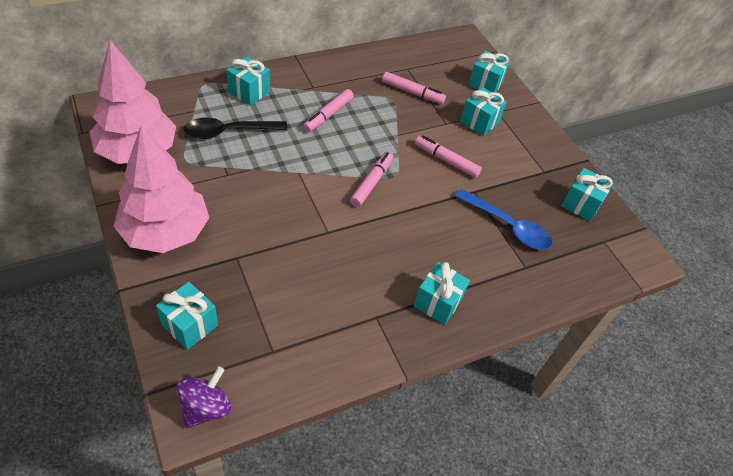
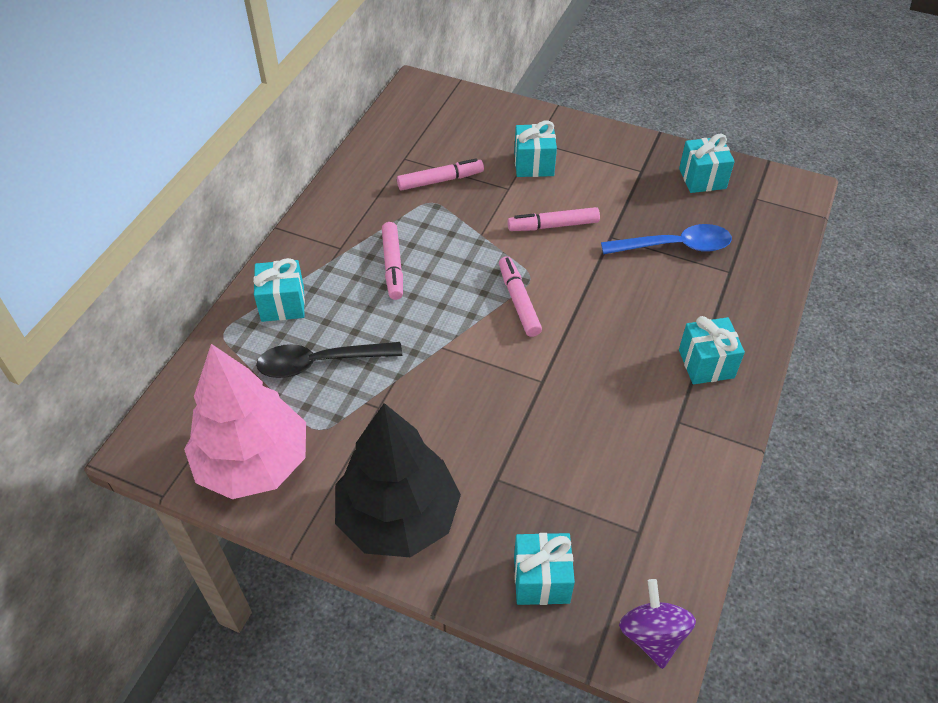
camera: 35 degrees left, 0 degrees up
(165, 232) = (398, 517): pink tree -> black tree
(229, 132) = (320, 363): black spoon -> black spoon turned 45 degrees clockwise
(485, 83) = (492, 121): turquoise gift -> none

